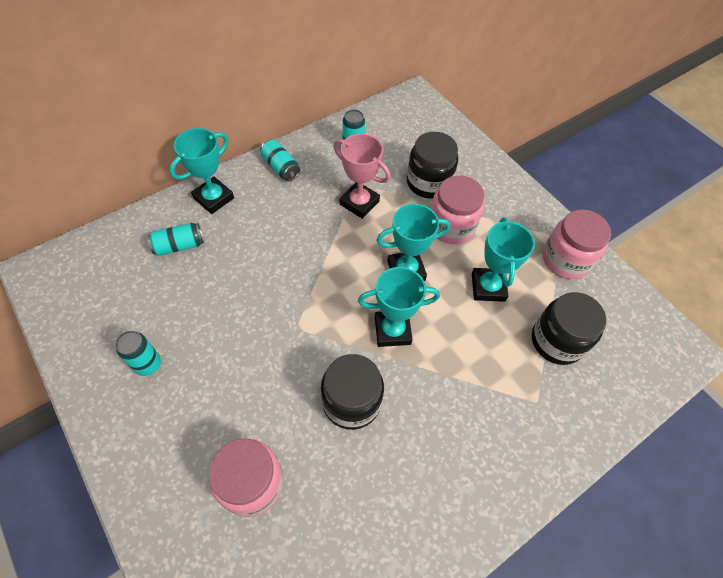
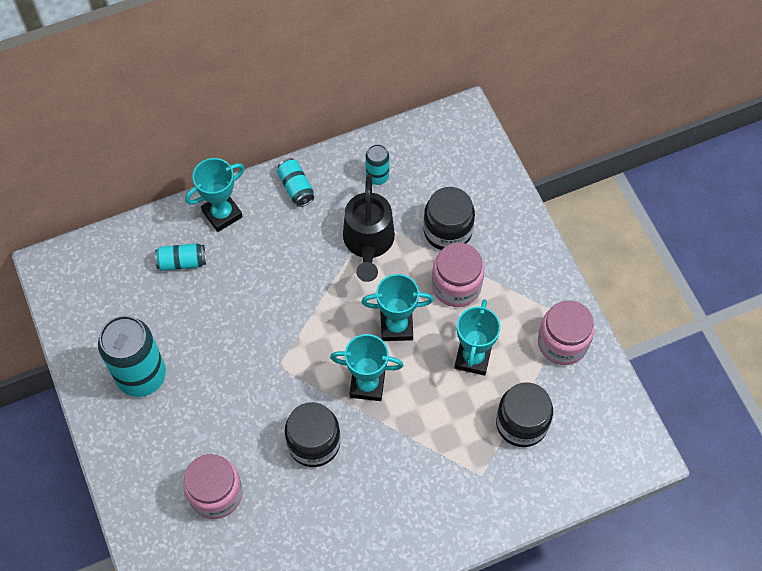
camera: 15 degrees right, 5 degrees up
(148, 364) = (141, 376): turquoise can -> turquoise can, size x2.04
(359, 203) = (368, 243): pink trophy -> black watering can

